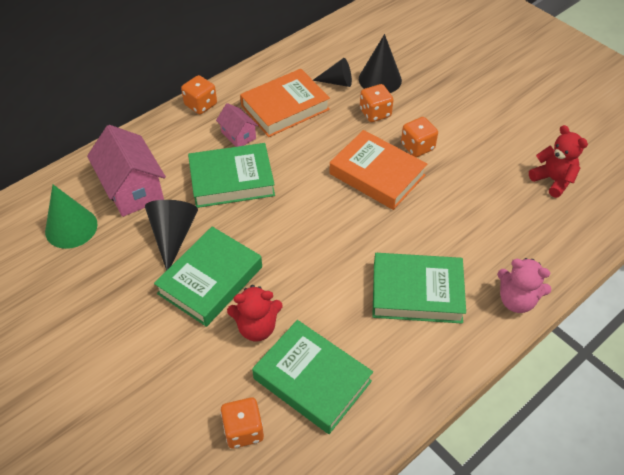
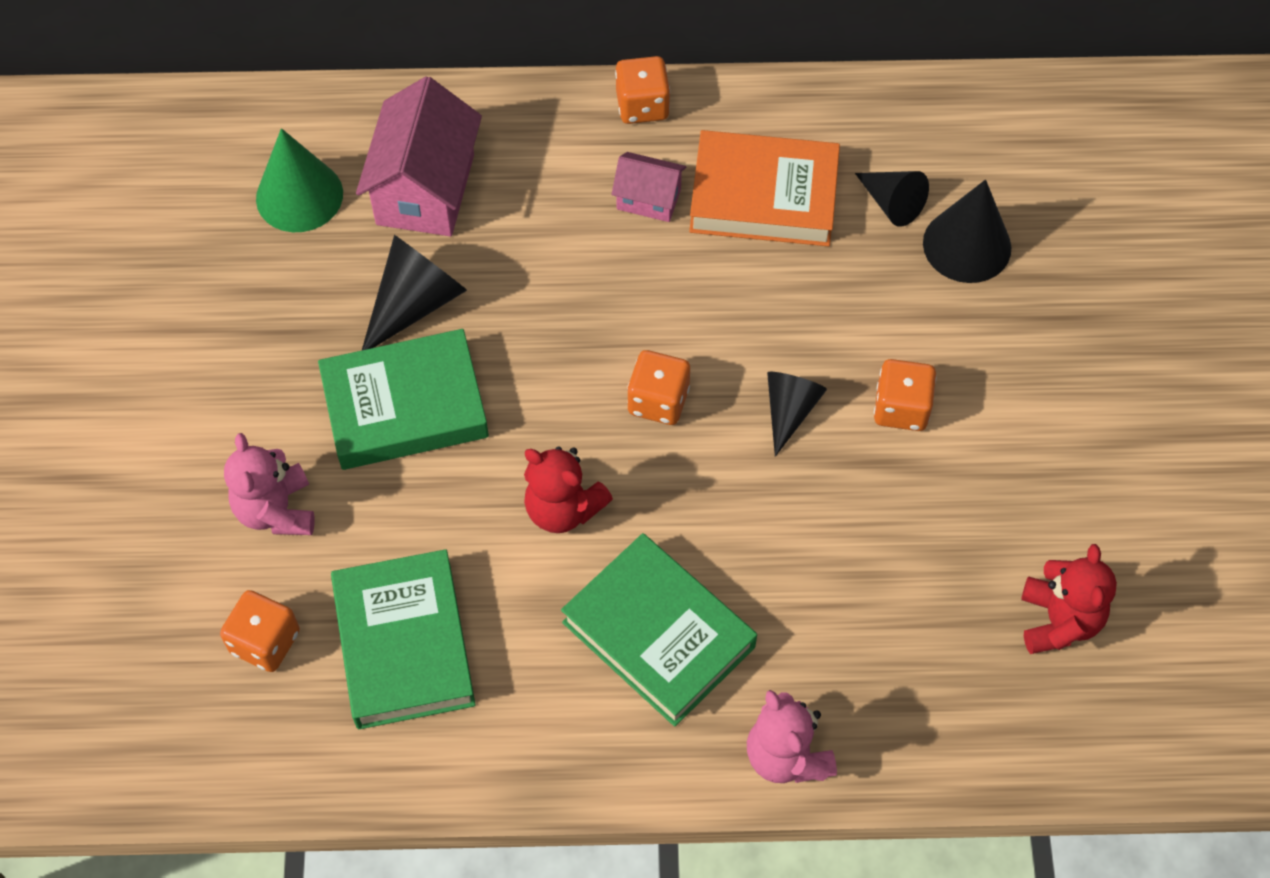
camera: 40 degrees right, 10 degrees up
(190, 367) = (276, 510): none -> pink teddy bear
(232, 180) = (571, 269): green book -> none
(238, 135) = (648, 199): pink house -> pink house turned 75 degrees counterclockwise
(257, 327) = (402, 519): red teddy bear -> red teddy bear (563, 508)
(375, 113) = (895, 302): orange dice -> orange dice (658, 401)
(377, 174) = (789, 411): orange book -> black cone

